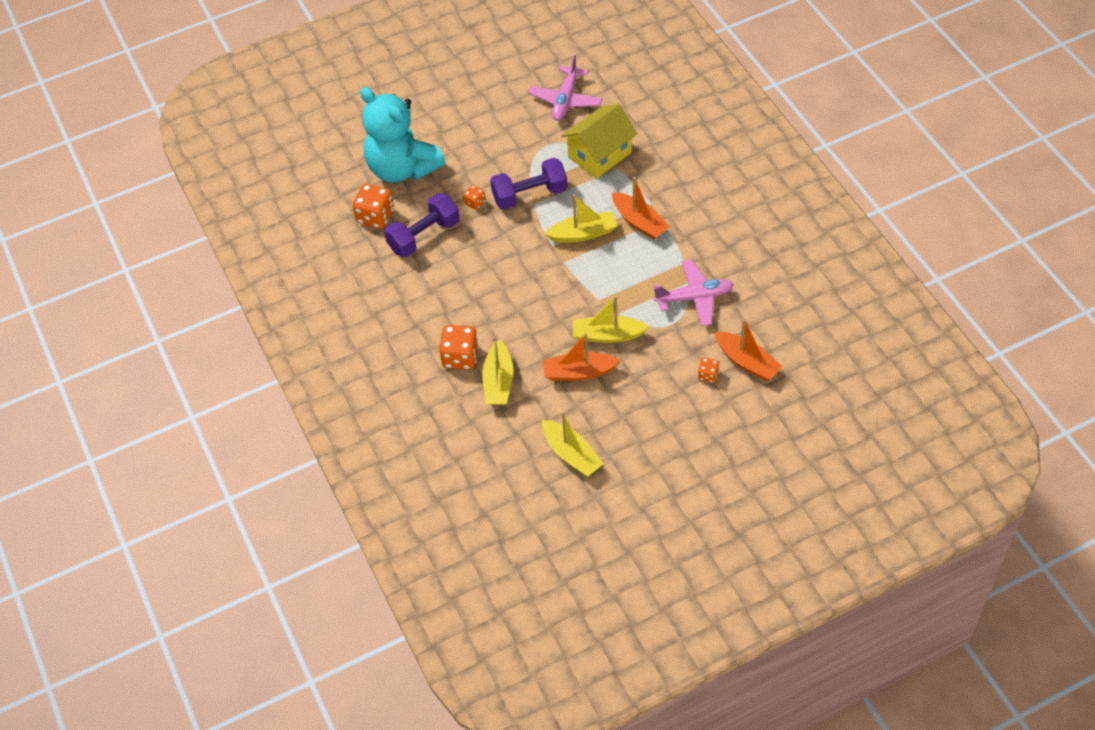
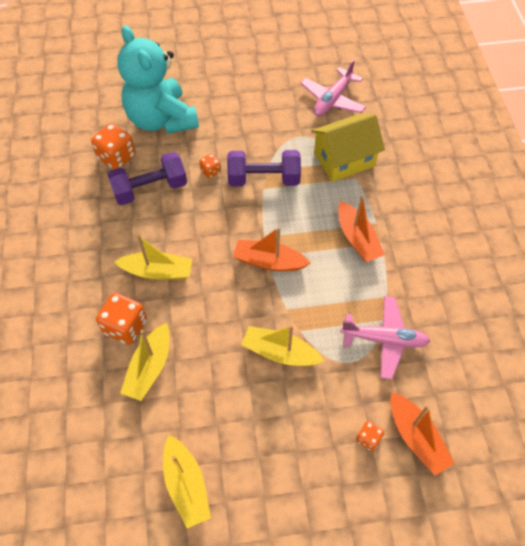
camera: 15 degrees right, 5 degrees up
(579, 372) = (234, 386): orange boat -> orange boat (269, 261)
(583, 233) = (298, 233): yellow boat -> yellow boat (158, 271)

